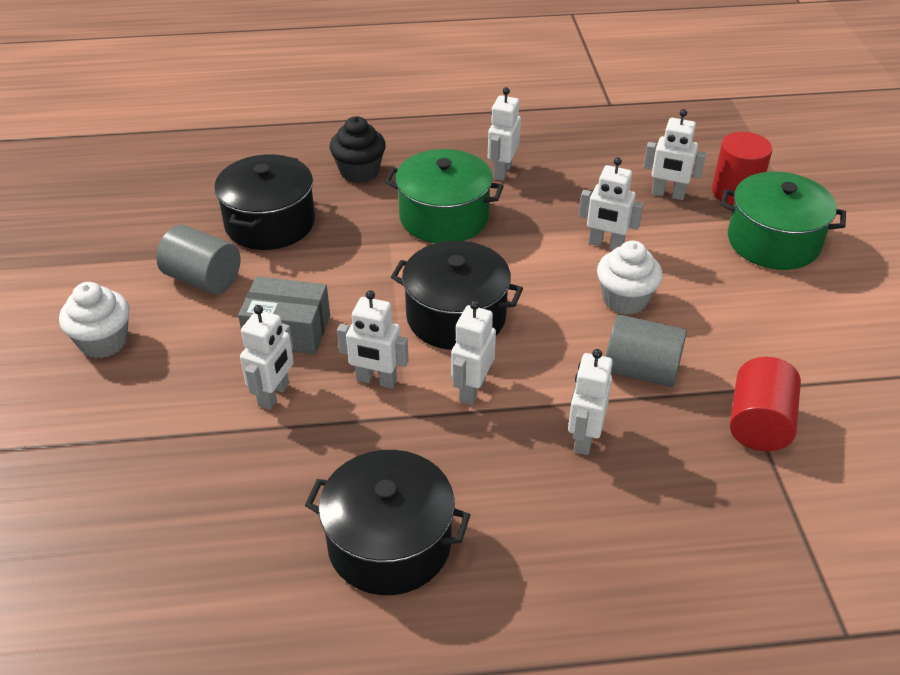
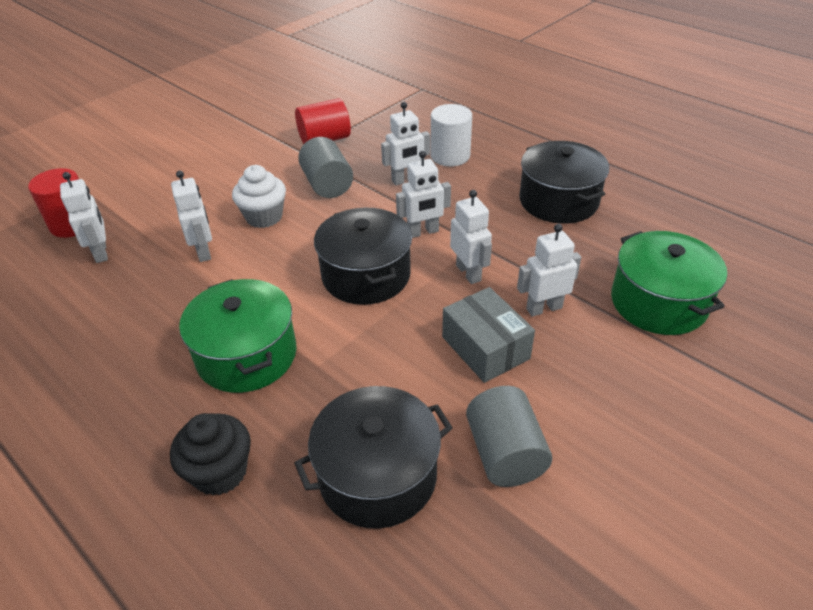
camera: 130 degrees left, 0 degrees up
(103, 342) = (647, 451): white cupcake -> none
(502, 171) = (134, 362): white robot -> none
(596, 516) = (450, 156): none -> white cylinder
(773, 242) = (133, 188): green pot -> green pot (658, 302)

